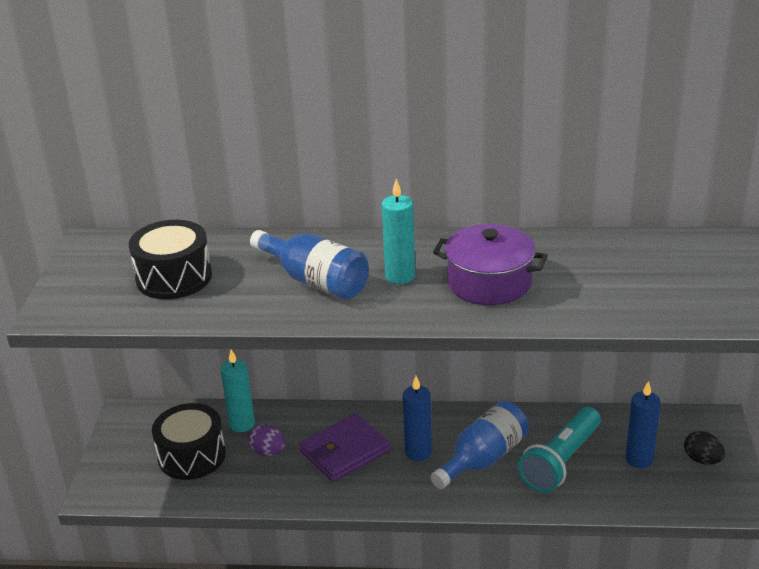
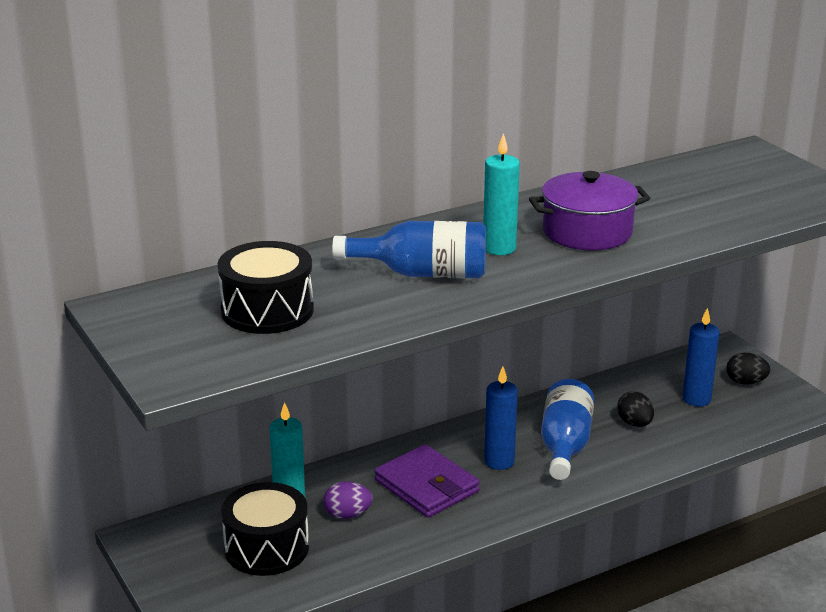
camera: 35 degrees left, 5 degrees down
(345, 451) = (426, 486): purple wallet -> purple wallet turned 60 degrees counterclockwise
(561, 461) = (634, 423): turquoise flashlight -> black egg

